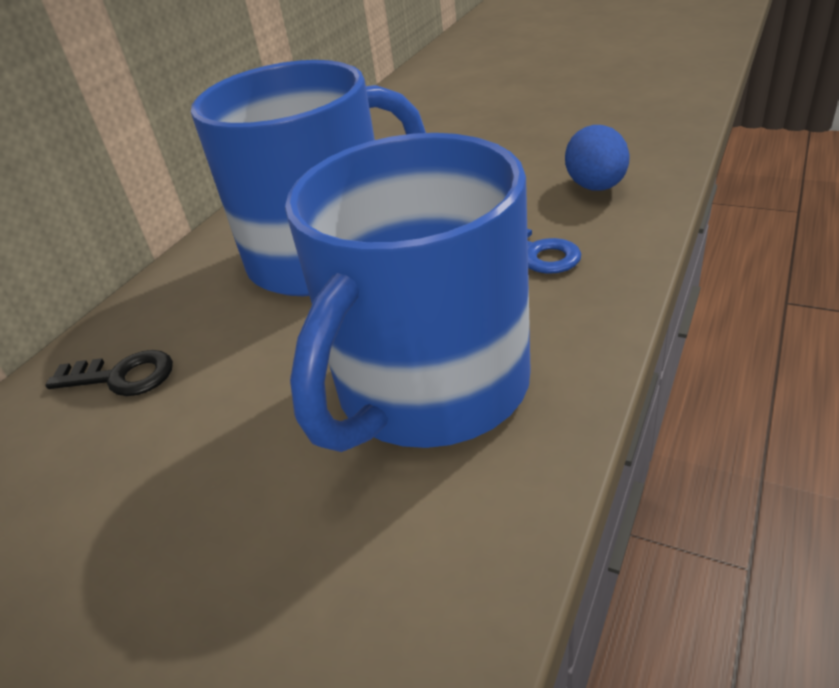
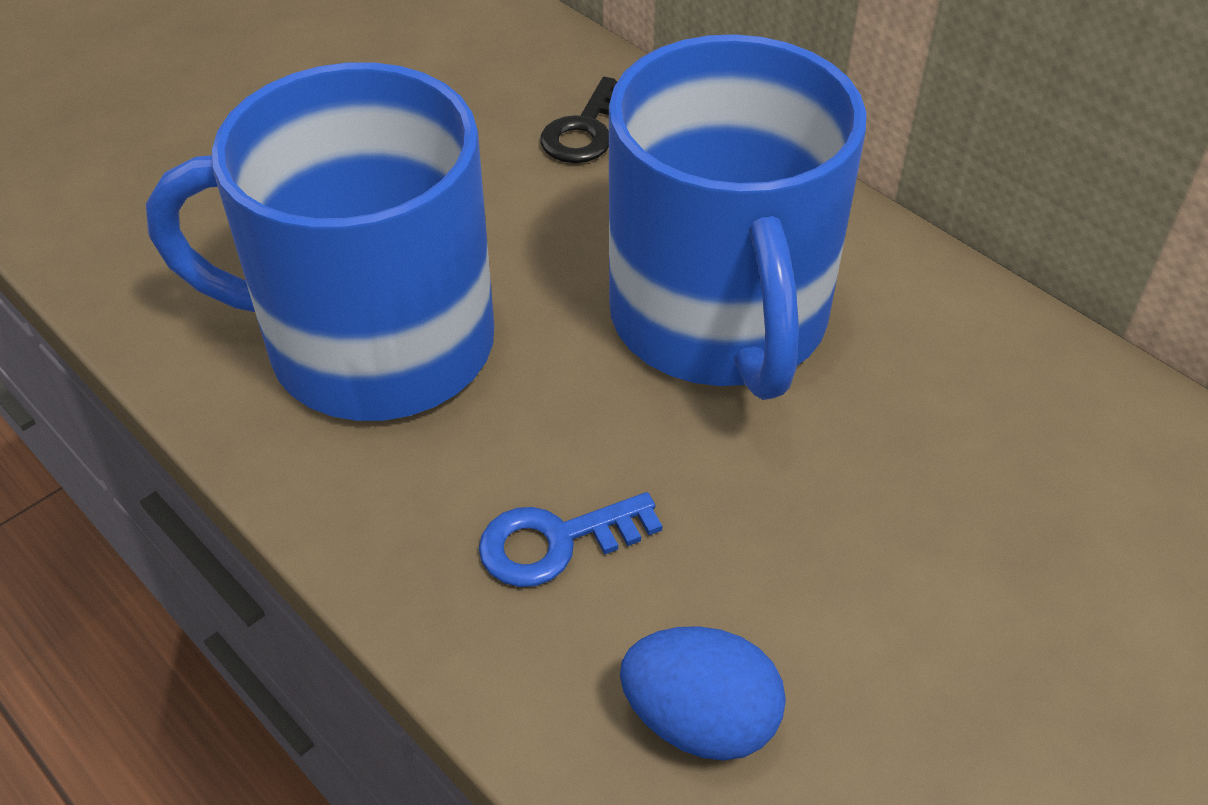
camera: 105 degrees right, 10 degrees up
(429, 388) = (373, 343): blue mug -> blue mug turned 45 degrees counterclockwise

